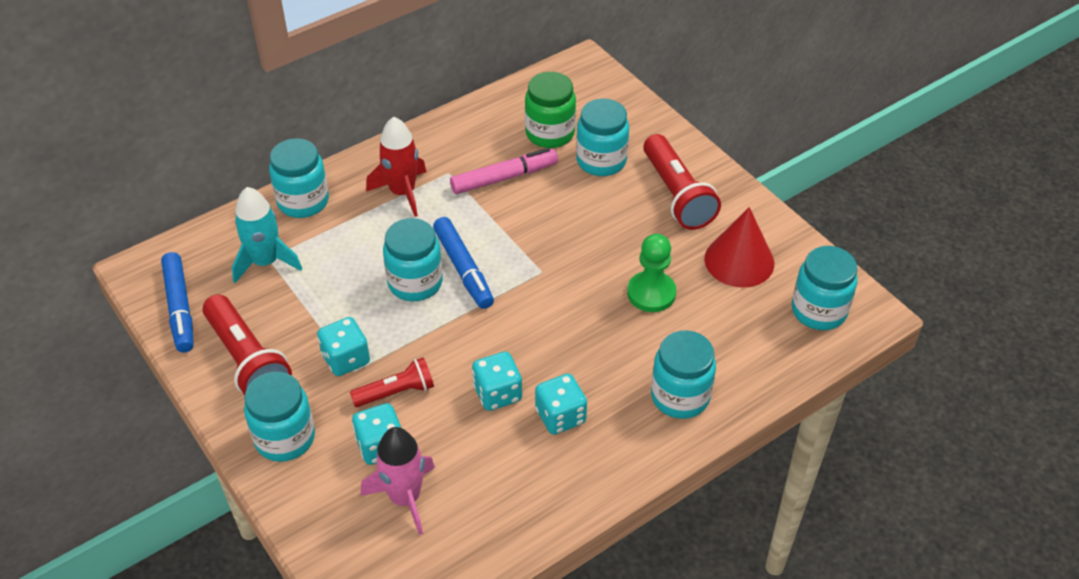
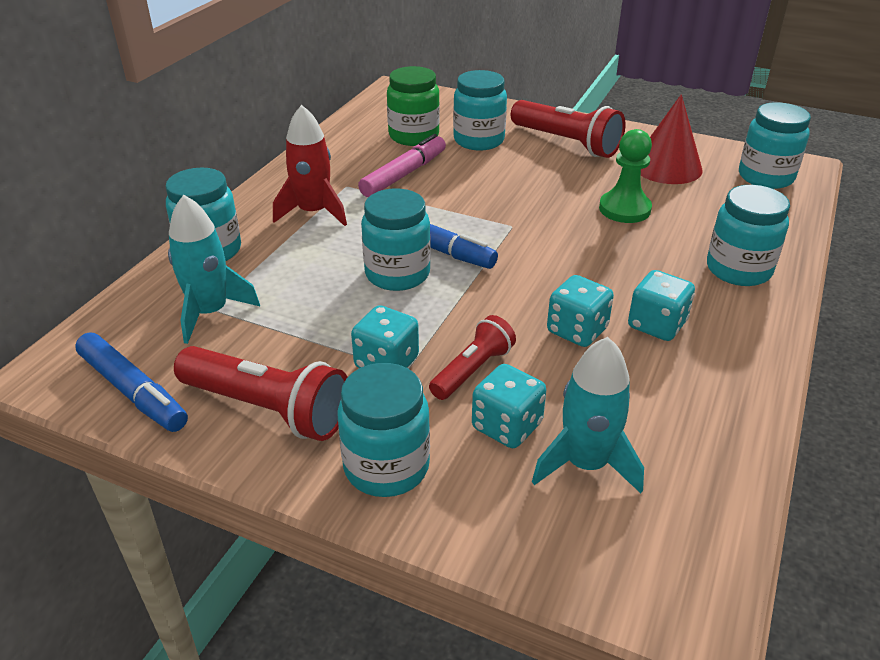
camera: 30 degrees left, 10 degrees down
(405, 498) = (586, 464): pink rocket -> turquoise rocket

